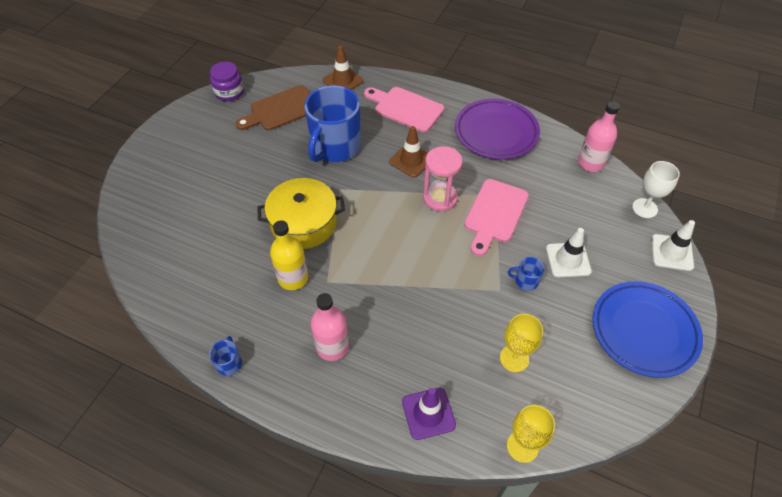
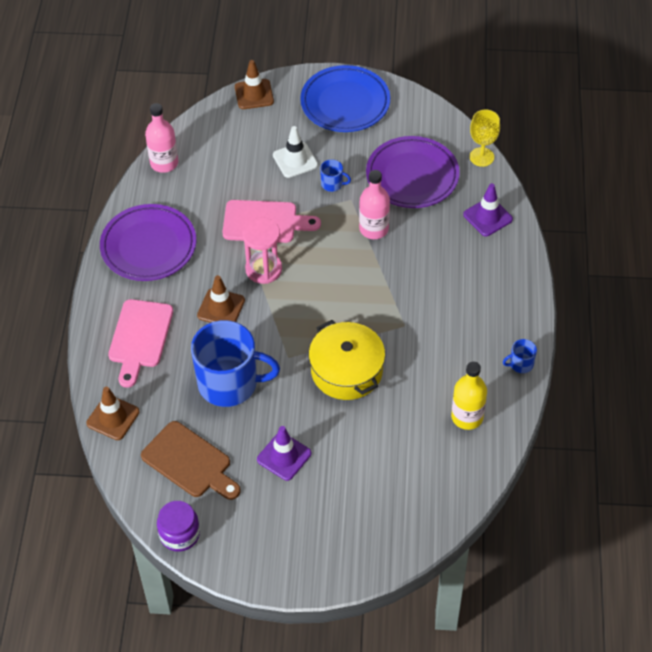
camera: 110 degrees left, 0 degrees up
(250, 160) = (284, 456): none -> purple traffic cone
(293, 278) = (414, 353): yellow bottle -> yellow bottle (467, 417)
(332, 346) = (466, 297): pink bottle -> pink bottle (374, 229)
(514, 358) = (412, 176): yellow goblet -> purple plate
(525, 281) = (332, 184): blue mug -> blue mug turned 60 degrees counterclockwise
(644, 208) = (208, 117): white goblet -> none
(671, 252) = (254, 94): white traffic cone -> brown traffic cone

